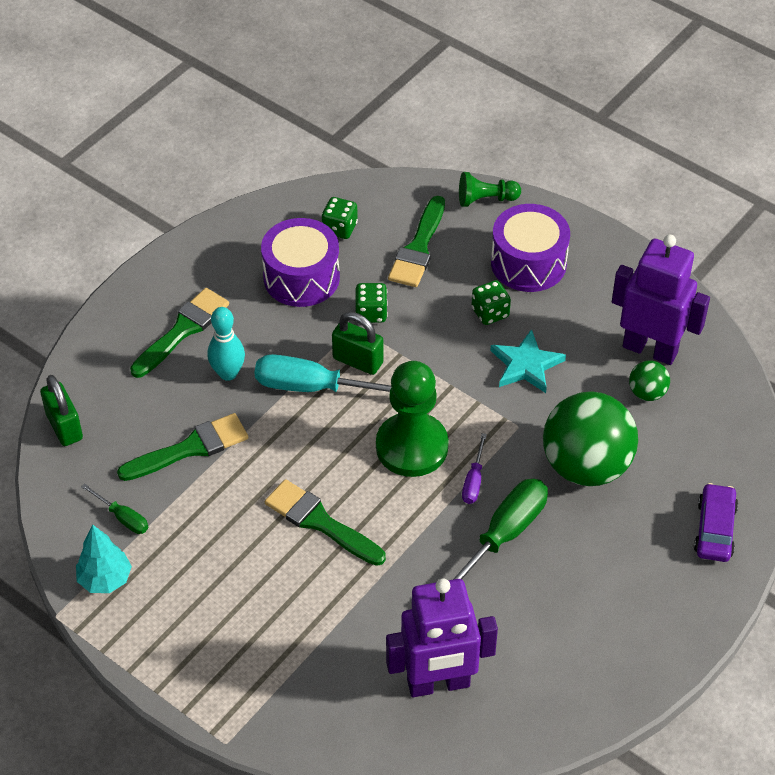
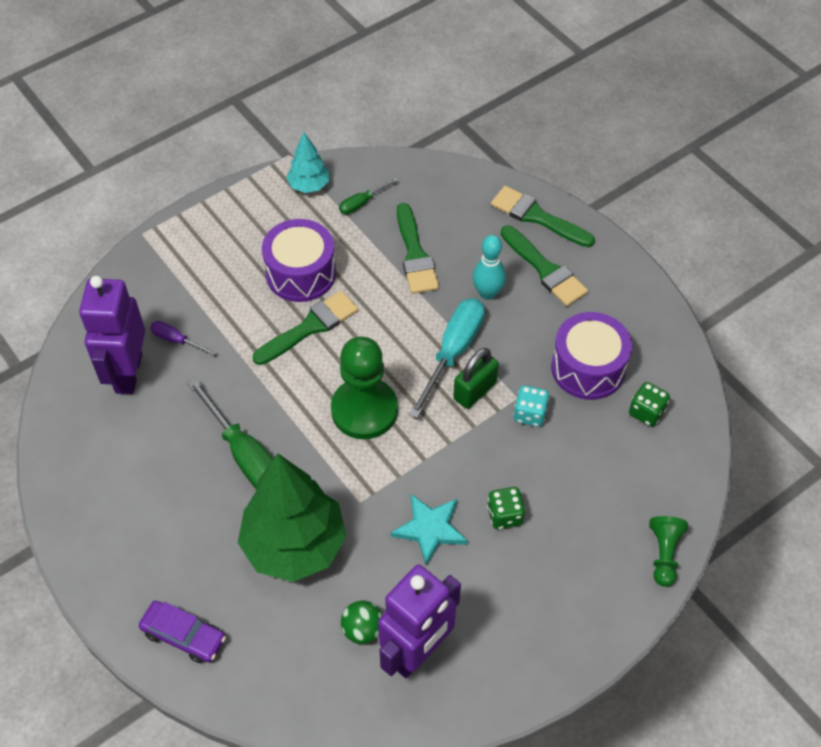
camera: 105 degrees right, 5 degrees up
(64, 427) = (463, 180): green padlock -> none
(371, 313) = (530, 414): green dice -> turquoise dice
(418, 248) = (606, 474): green brush -> green brush (537, 217)
(474, 480) = (311, 449): purple screwdriver -> purple screwdriver (176, 340)
(528, 263) = (564, 570): purple drum -> purple drum (301, 273)
(586, 466) = (295, 545): green ball -> green tree

